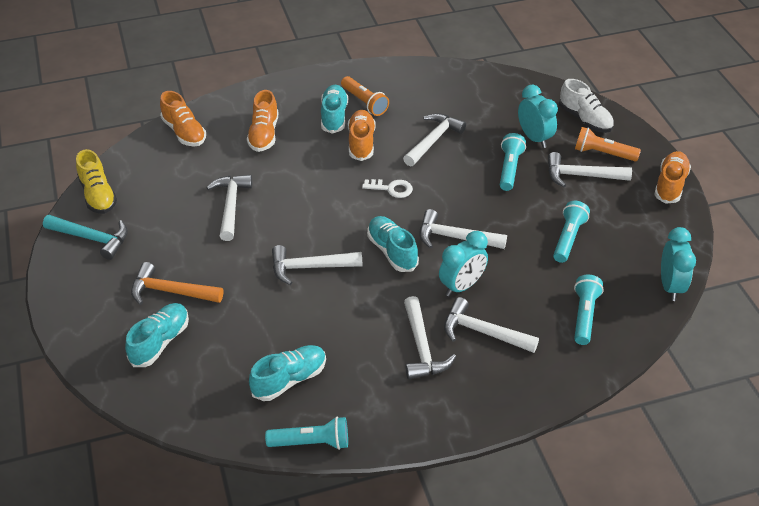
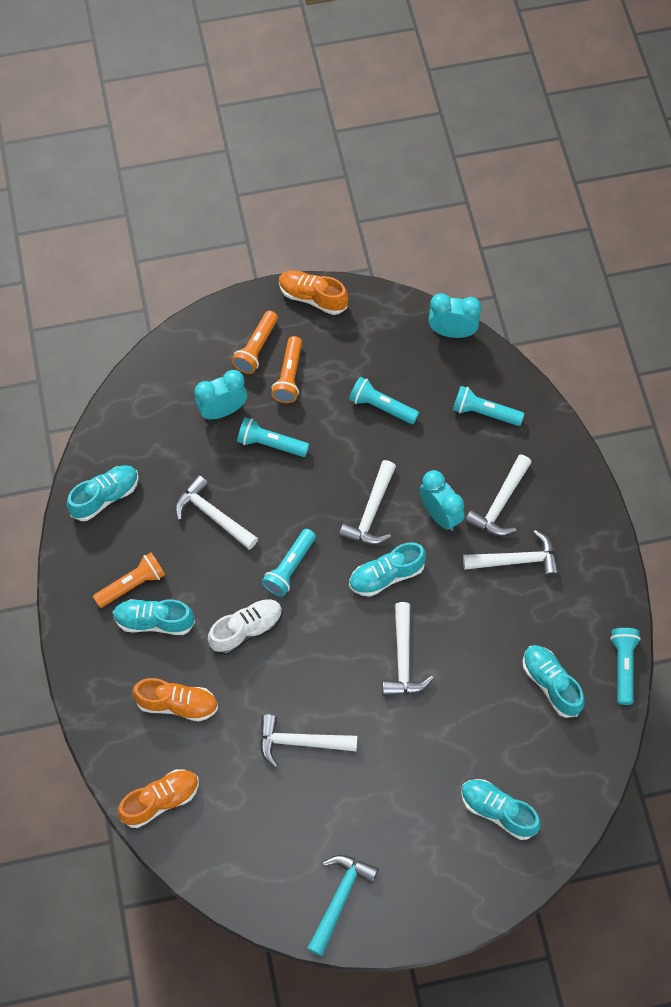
camera: 85 degrees left, 20 degrees up
(98, 195) = (266, 899): yellow shoe -> none
(171, 291) = (428, 803): orange hammer -> none
(361, 143) = (207, 593): orange shoe -> none
(391, 189) = (290, 567): white key -> turquoise flashlight
(438, 82) = (105, 497): none -> turquoise shoe
(581, 175) = (289, 376): white hammer -> orange flashlight
(585, 119) = (197, 354): white shoe -> white shoe (246, 630)

